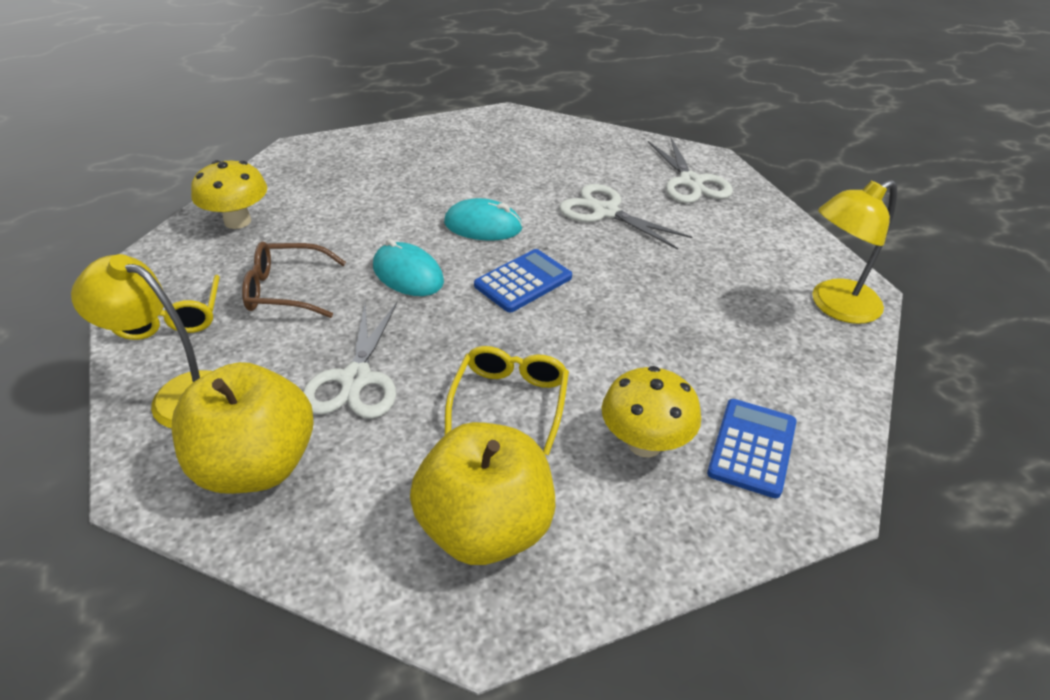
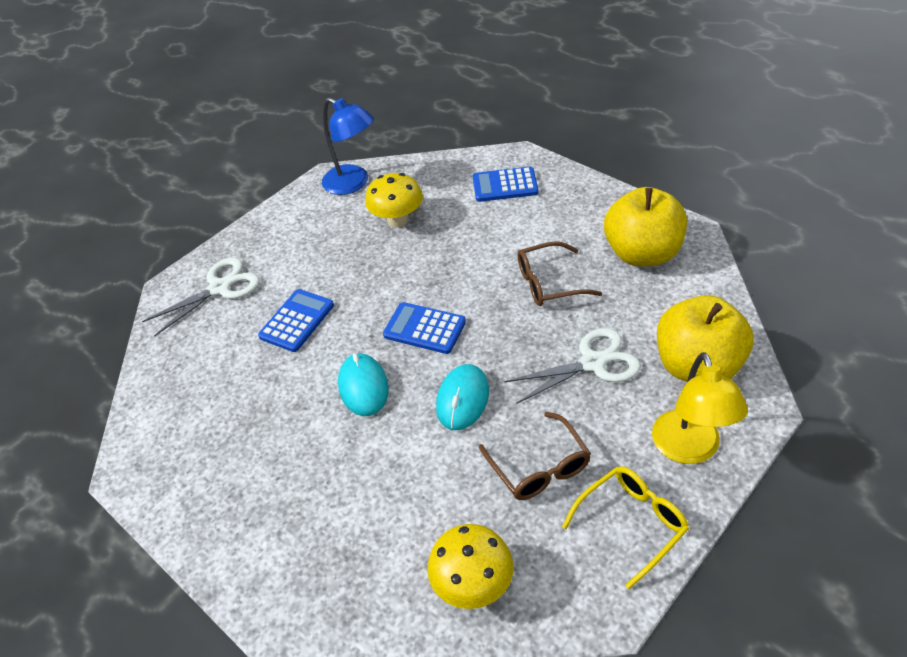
camera: 110 degrees left, 5 degrees up
(510, 401) = (548, 283): yellow glasses -> brown glasses
(605, 212) = (297, 321): white scissors -> blue calculator
(645, 443) = (534, 221): yellow mushroom -> yellow mushroom (397, 220)
(835, 306) = (353, 183): yellow lamp -> blue lamp

